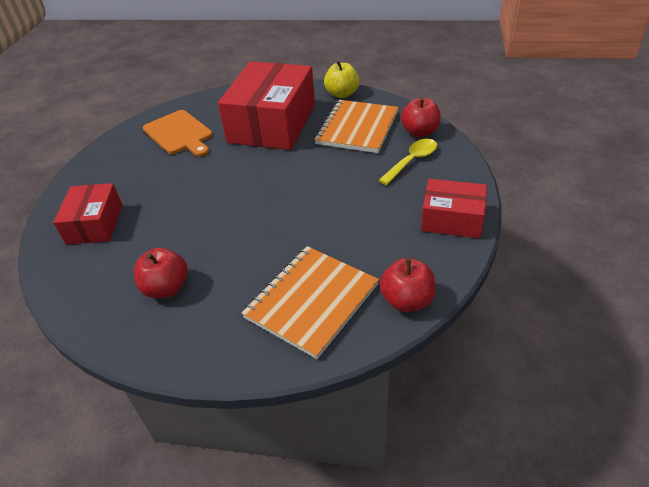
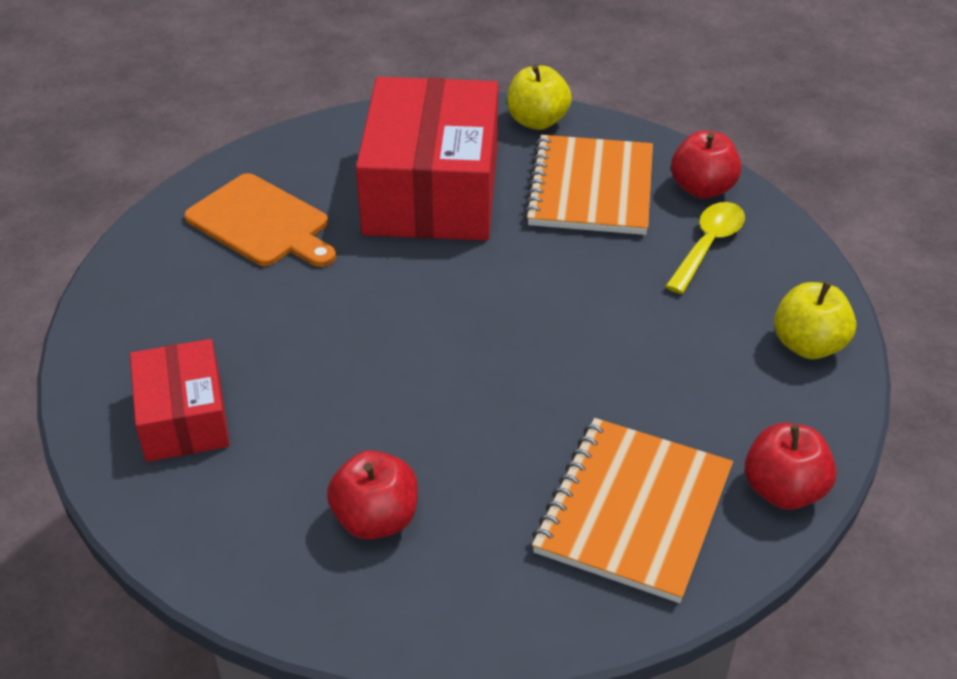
camera: 15 degrees left, 0 degrees up
(452, 219) = (808, 345): red box -> yellow apple

